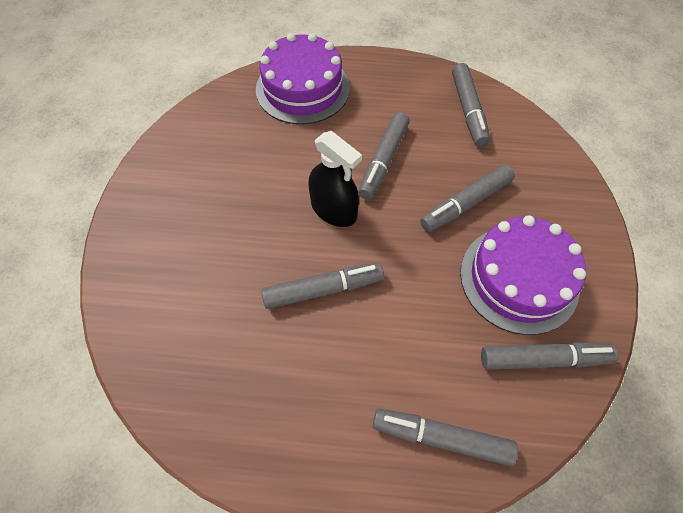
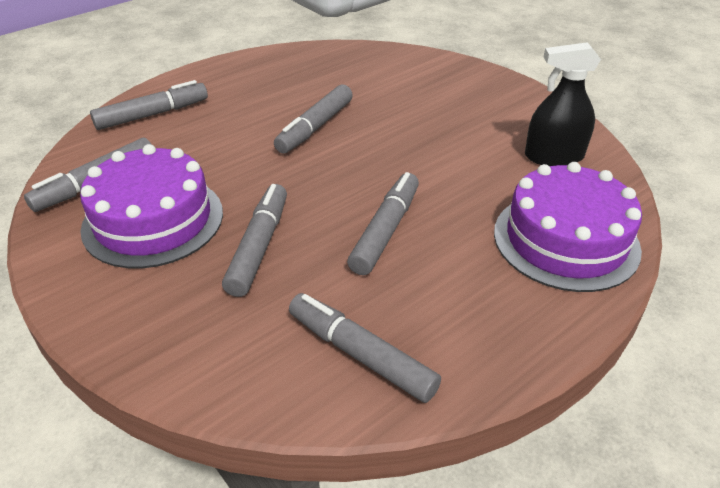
camera: 135 degrees right, 20 degrees down
(333, 209) = (374, 169): black spray bottle -> black spray bottle (554, 156)
(384, 160) = (385, 231): grey marker -> grey marker turned 45 degrees clockwise

